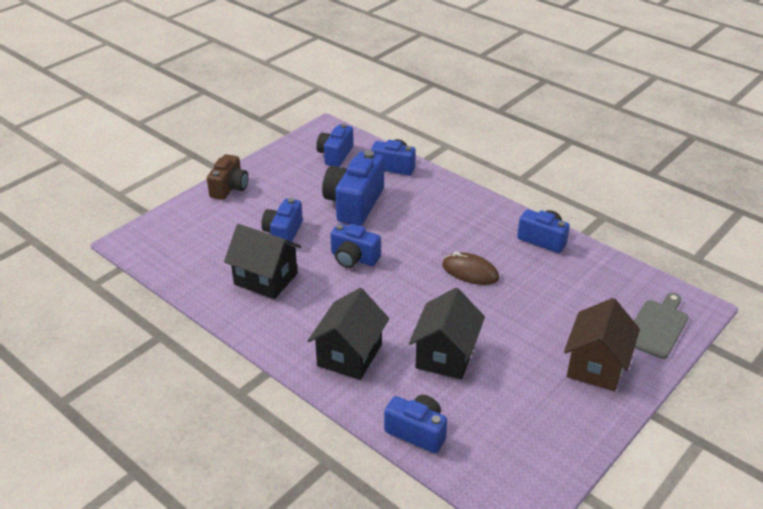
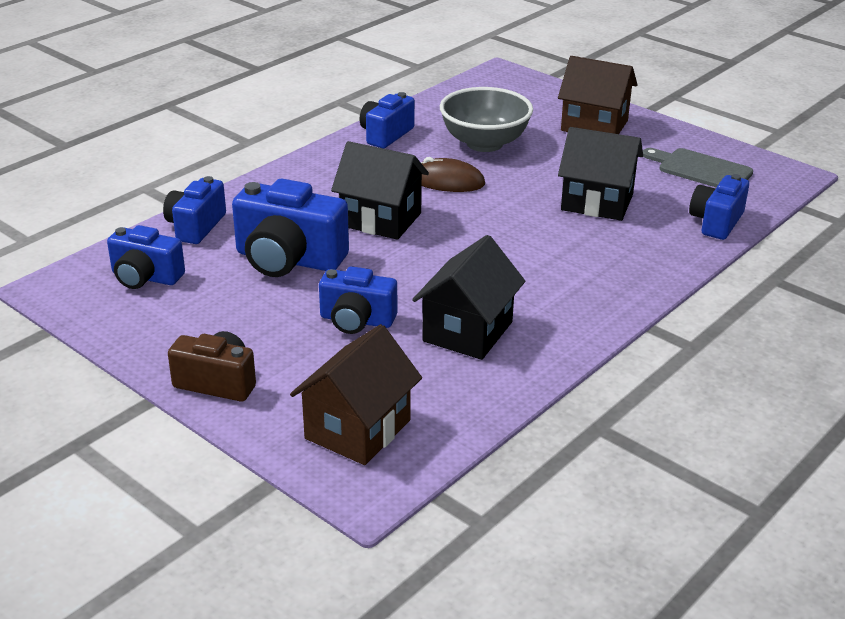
camera: 90 degrees left, 5 degrees down
(177, 237) = (357, 429): none -> brown house
(349, 355) = (610, 262): black house -> black house (381, 219)
(353, 258) = (419, 260): blue camera -> none
(470, 272) = (447, 181): brown mouse -> brown mouse turned 75 degrees clockwise
(541, 293) = (484, 143): none -> grey bowl
(657, 327) = (531, 93): grey cutting board -> grey cutting board (700, 169)

